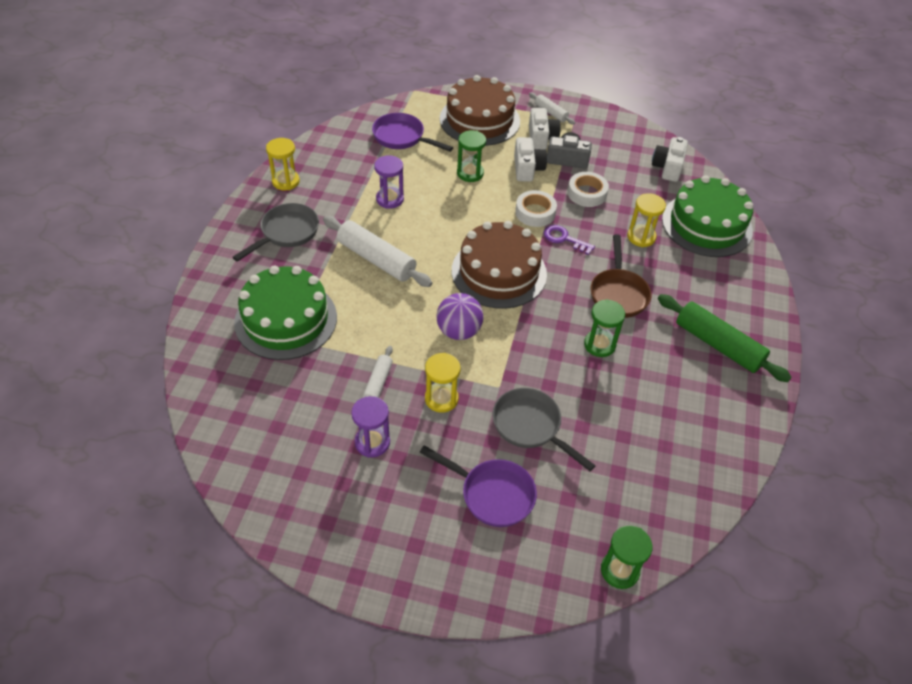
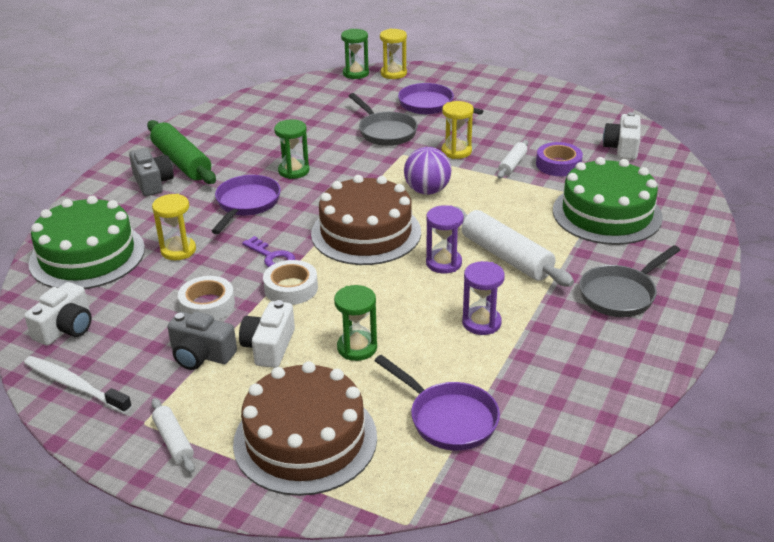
camera: 165 degrees left, 15 degrees down
(286, 181) = (634, 362): yellow hourglass -> yellow hourglass (393, 73)
(329, 389) = (558, 164): none -> purple tape
(372, 442) = (520, 134): purple hourglass -> purple hourglass (443, 263)
(541, 138) = (219, 394): white camera -> white camera (622, 148)
(618, 293) = (246, 204): brown pan -> purple pan
(629, 134) = (75, 385): none -> white toothbrush
(722, 312) = (153, 182): none -> grey camera

